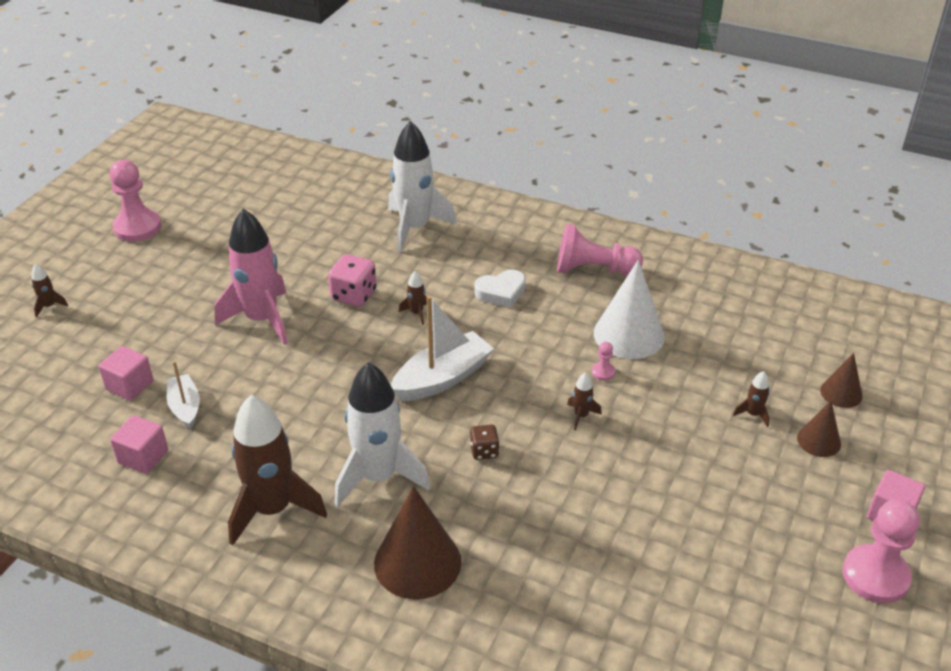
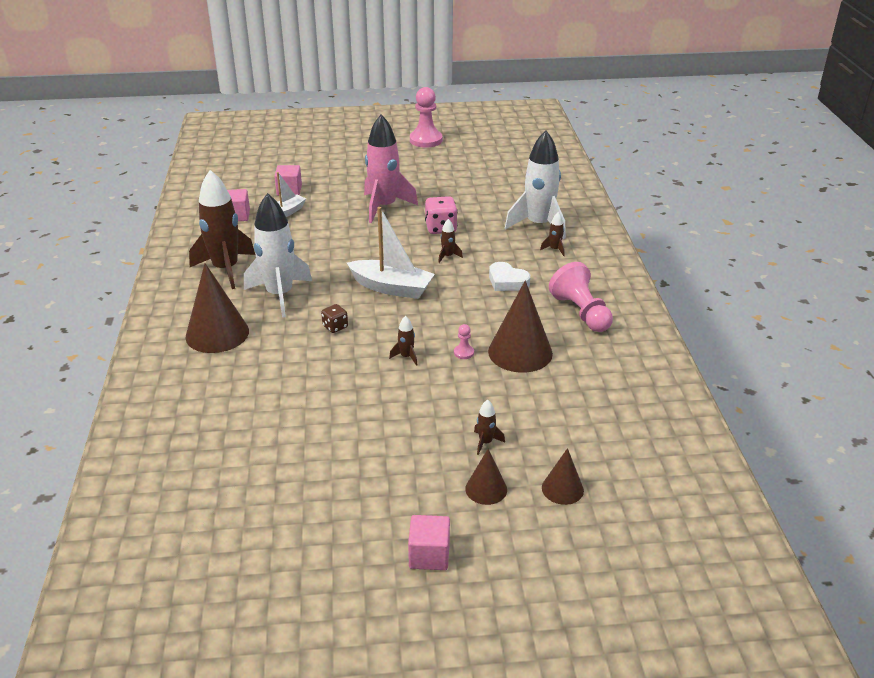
camera: 60 degrees right, 5 degrees down
(49, 306) = (331, 145): brown rocket -> brown rocket (554, 249)
(629, 334) = (520, 352): white cone -> brown cone
(875, 576) = (347, 560): pink pawn -> none

